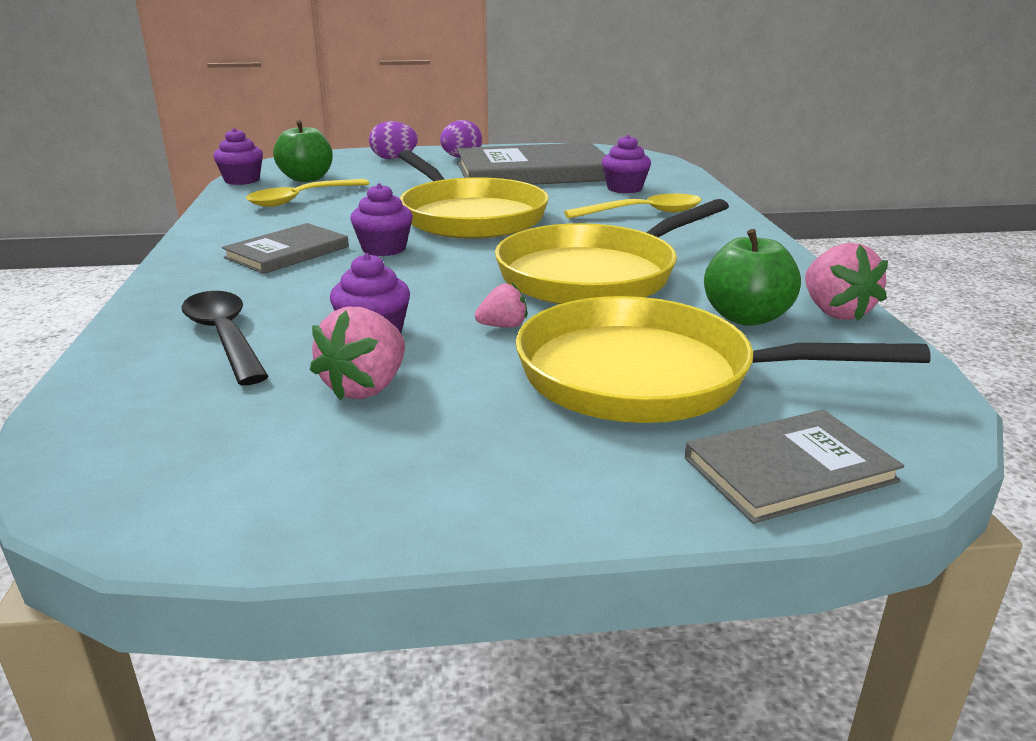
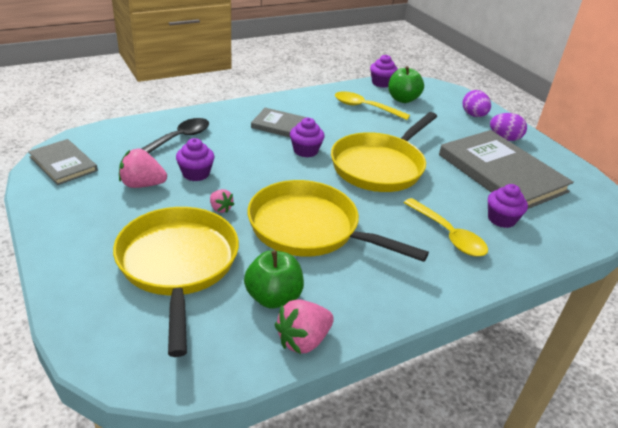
camera: 65 degrees right, 10 degrees up
(789, 470) = (92, 320): grey book -> grey book (63, 164)

